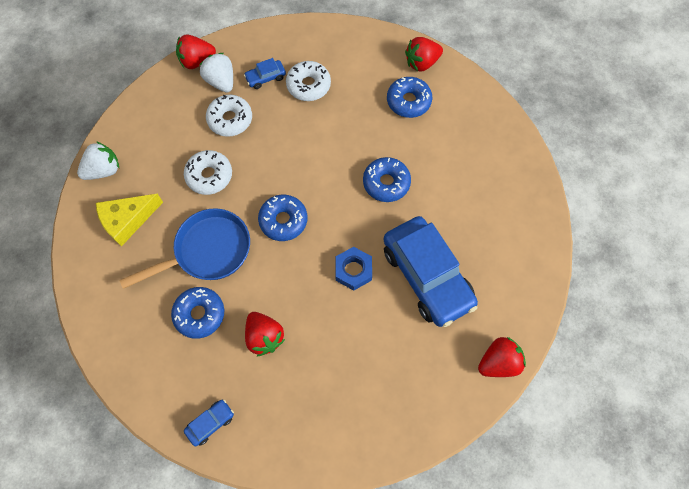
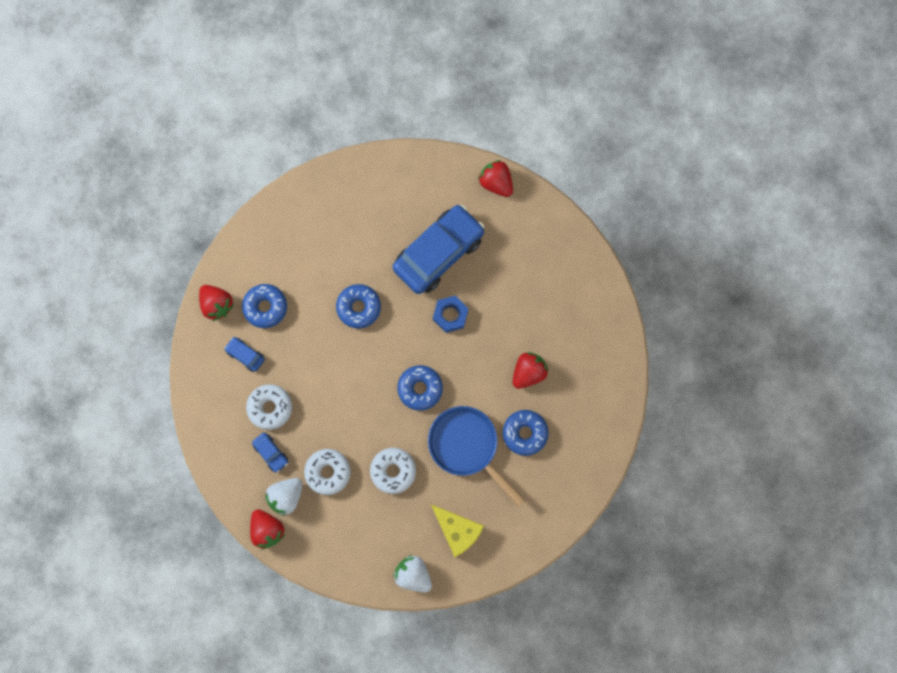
camera: 105 degrees left, 10 degrees up
(210, 423) = (608, 393): blue car -> blue car (245, 355)

